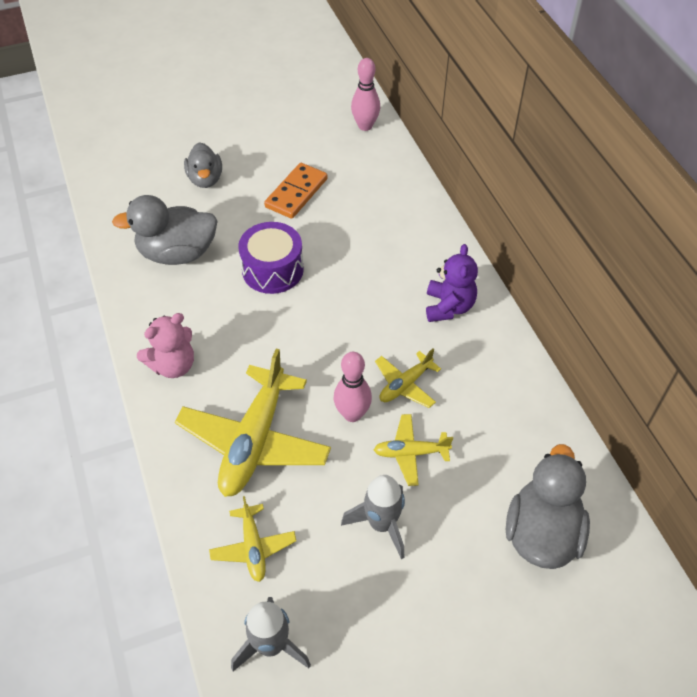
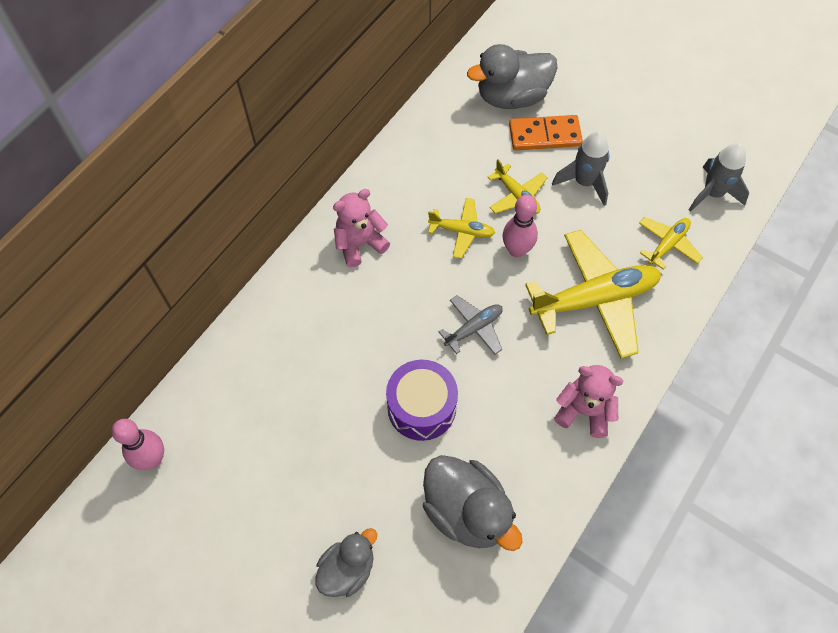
camera: 125 degrees left, 10 degrees up
(296, 193) = (306, 457): orange domino -> orange domino (545, 135)
(306, 337) = (474, 328): none -> grey plane
(448, 307) = (360, 244): purple teddy bear -> pink teddy bear

